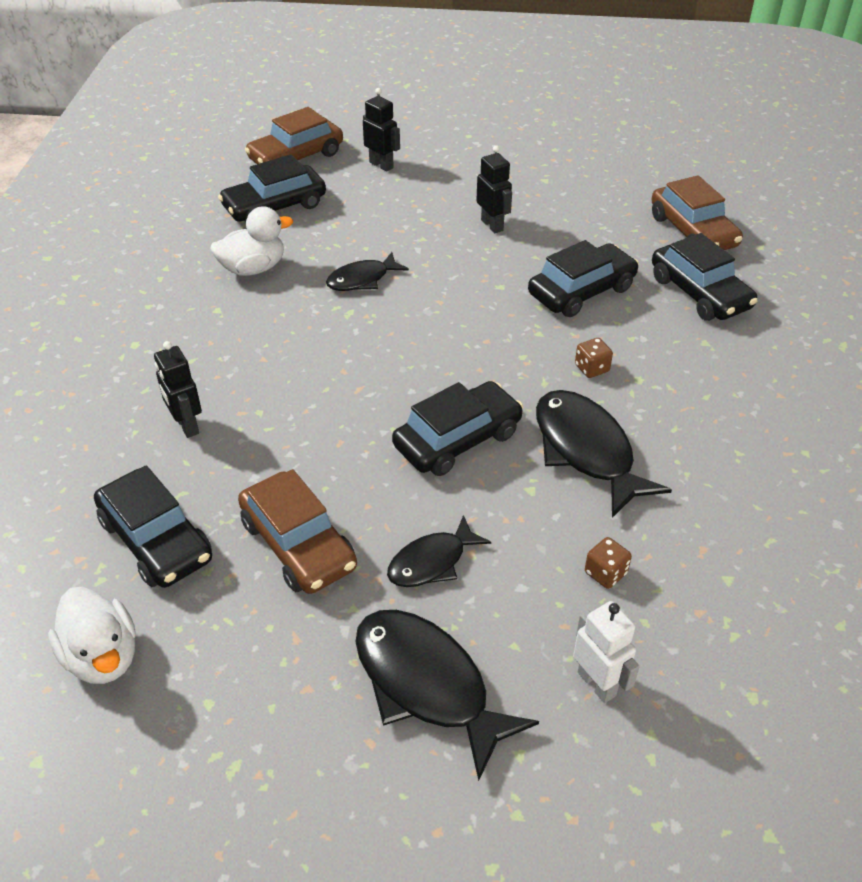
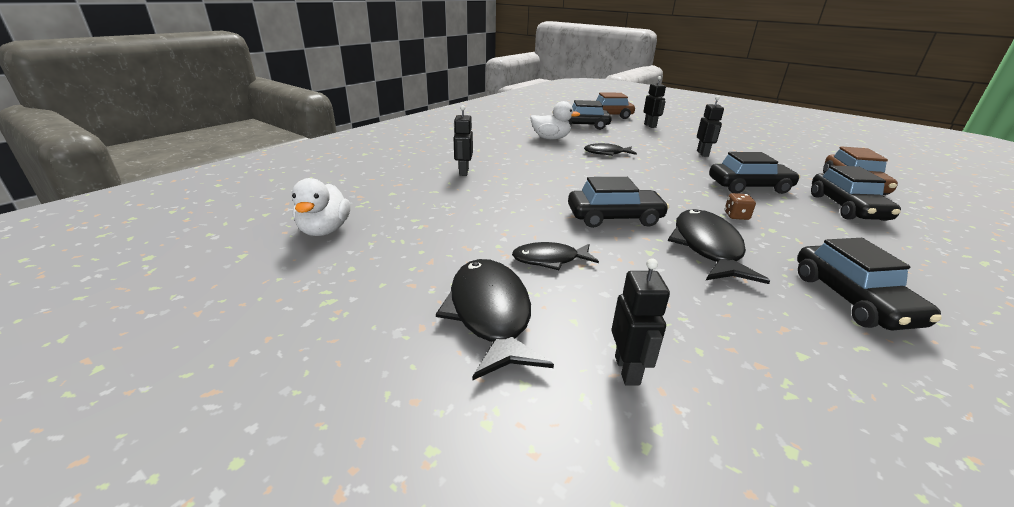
camera: 30 degrees right, 15 degrees down
(156, 540) = (403, 201): black car -> black car (852, 299)
(298, 544) = (474, 226): brown car -> none
(597, 683) = (627, 370): white robot -> black robot
(605, 573) = (681, 310): brown dice -> none

